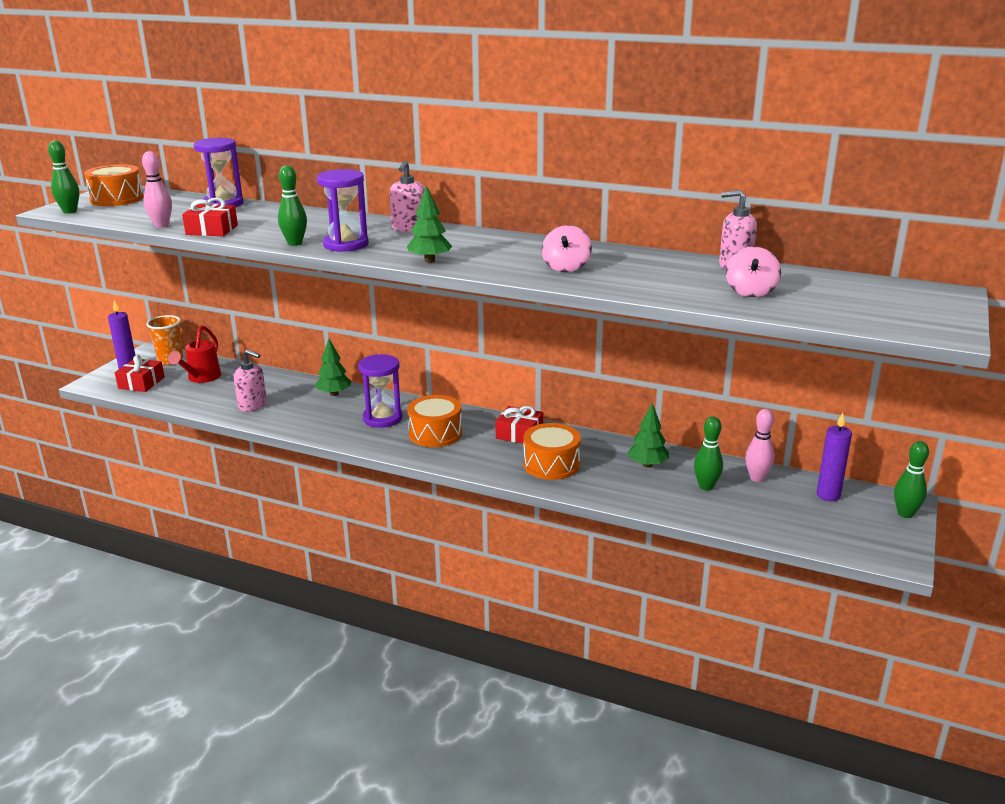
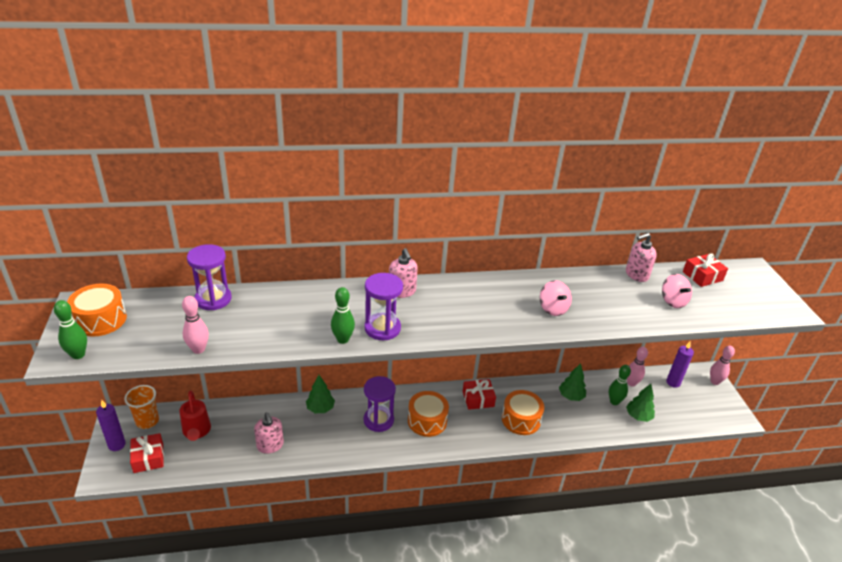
camera: 35 degrees left, 10 degrees up
(212, 230) = (252, 342): red gift -> red gift (702, 276)
(253, 405) = (270, 445): pink soap dispenser -> pink soap dispenser turned 75 degrees clockwise
(429, 261) = (463, 330): green tree -> green tree (638, 416)
(905, 514) = (714, 381): green bowling pin -> pink bowling pin

